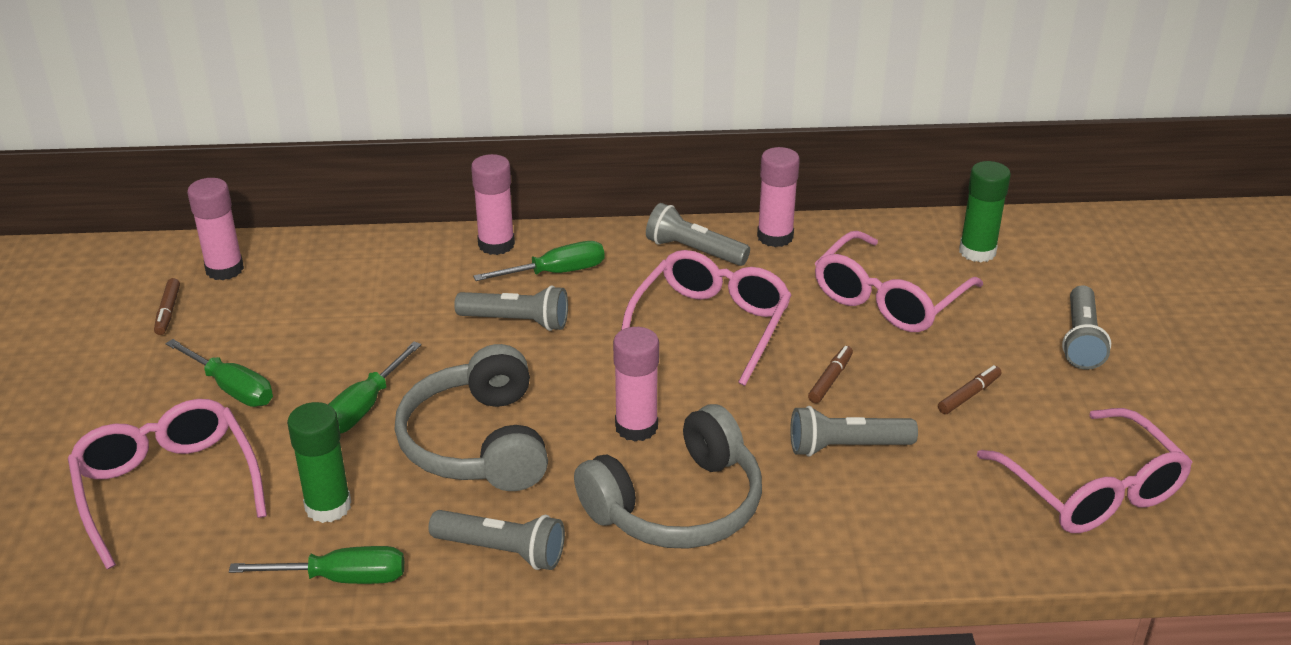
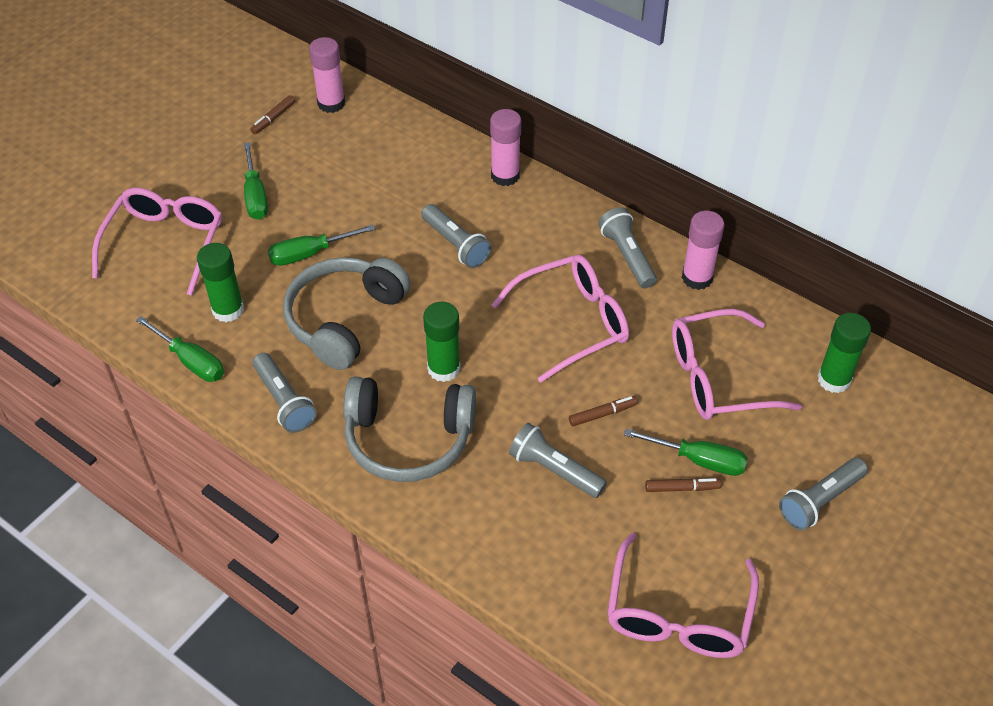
camera: 40 degrees right, 15 degrees up
(557, 272) = (519, 221): green screwdriver -> green screwdriver (699, 460)
(636, 427) = (443, 368): pink glue stick -> green glue stick

